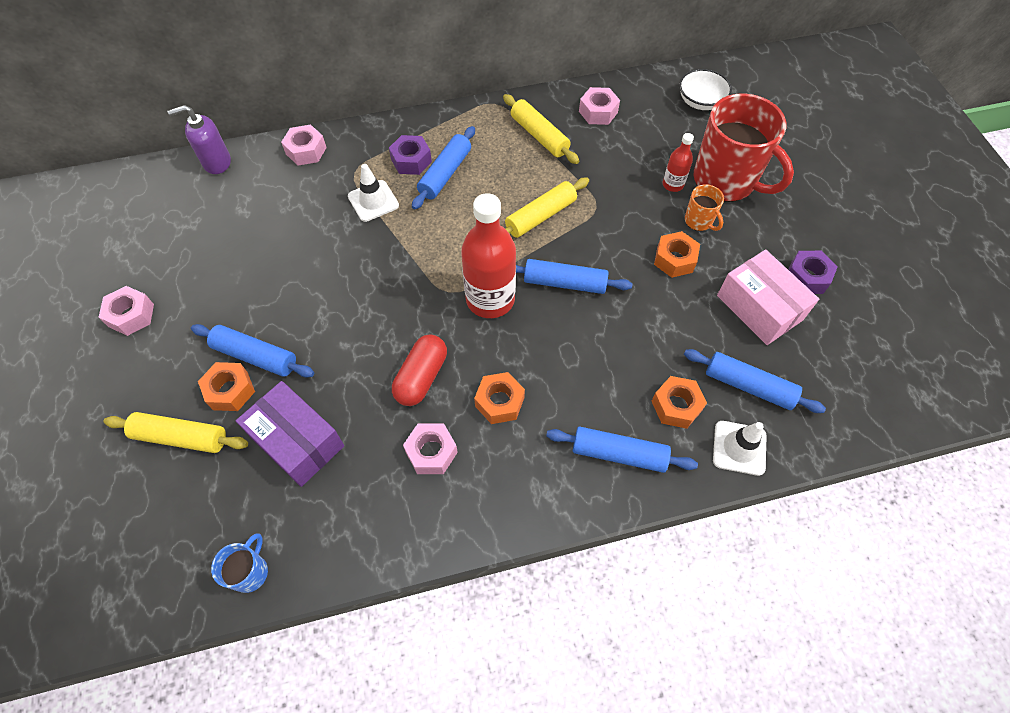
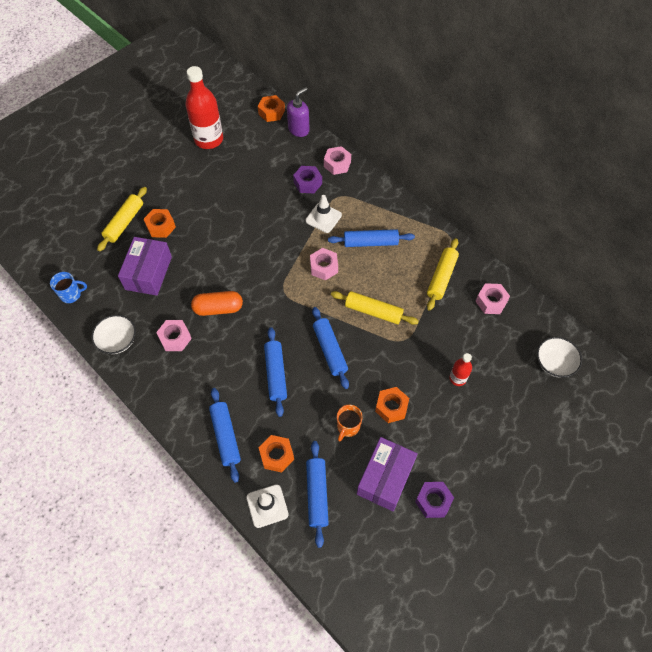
camera: 60 degrees right, 0 degrees up
(131, 315) = (179, 158): pink nut -> pink nut (324, 267)
(181, 437) = (124, 222): yellow rolling pin -> yellow rolling pin turned 45 degrees clockwise
(217, 162) = (299, 129): purple soap dispenser -> purple soap dispenser turned 90 degrees clockwise
(256, 356) = (187, 225): blue rolling pin -> blue rolling pin (276, 374)
(382, 534) = (118, 341): none -> white bowl
(411, 160) = (368, 219): purple nut -> purple nut (307, 183)
(421, 377) = (218, 308): red capsule -> orange capsule
(490, 299) = (291, 315): red bottle -> red bottle (209, 139)
(499, 402) = (224, 356): orange nut -> orange nut (271, 112)
(699, 221) = (436, 409): orange mug -> orange mug (348, 427)
(726, 181) = (486, 412): red mug -> none
(759, 307) = (385, 478): pink box -> purple box

